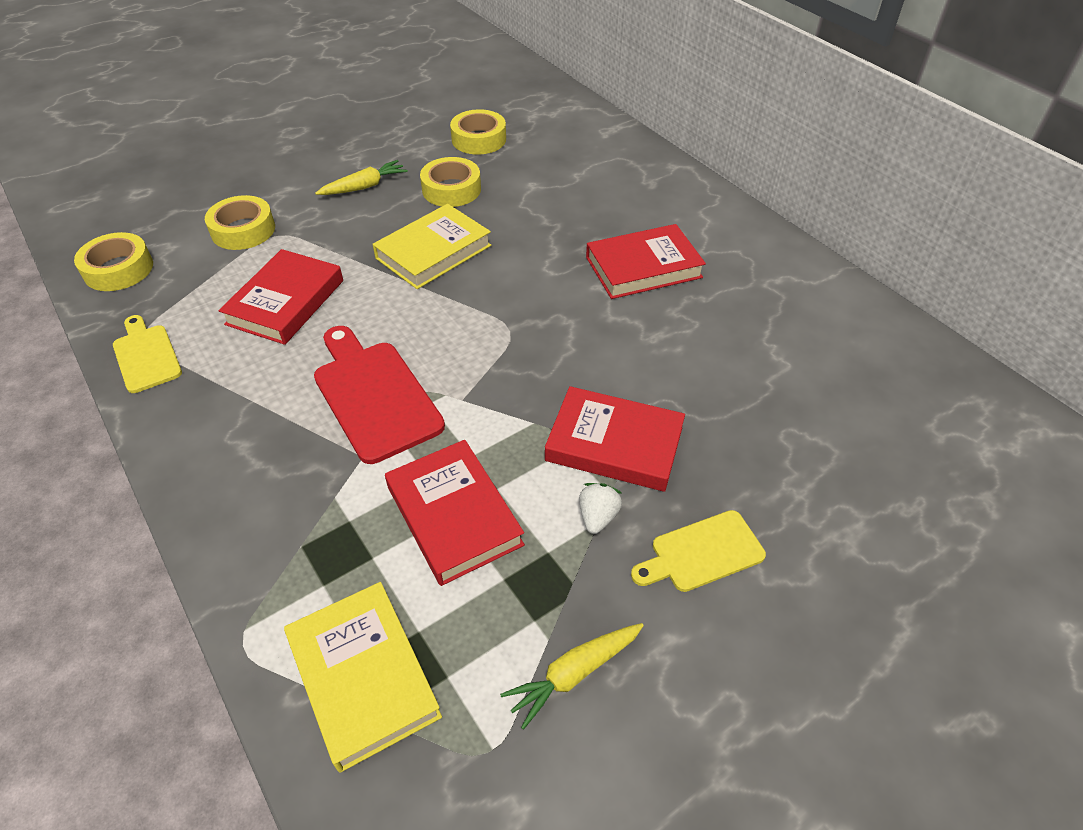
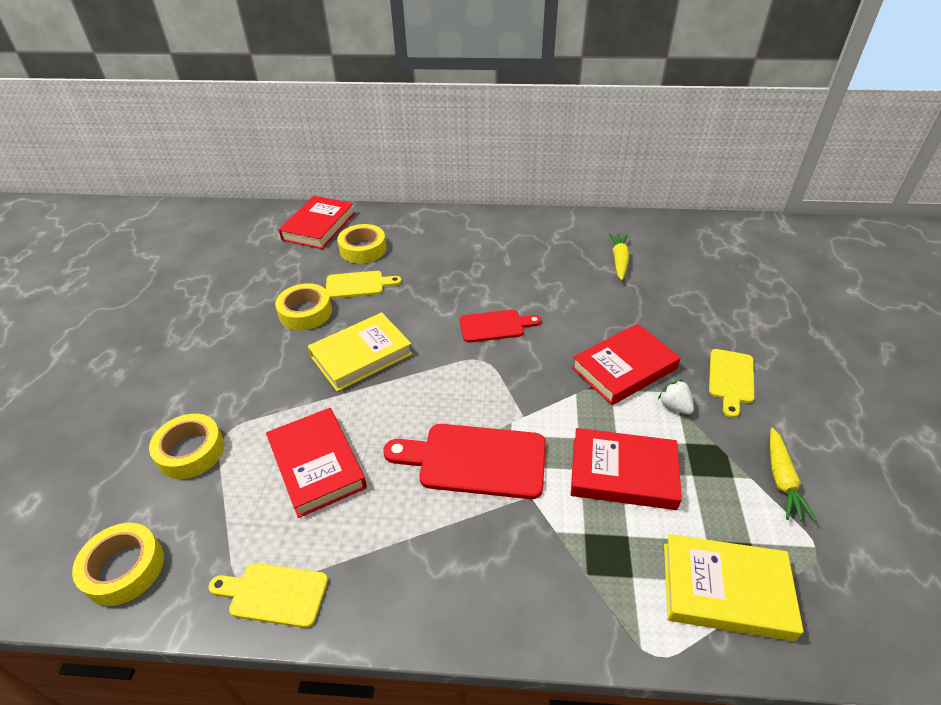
camera: 50 degrees left, 5 degrees down
(364, 186) = (238, 353): yellow carrot -> yellow carrot (619, 260)
(433, 252) = (361, 355): yellow book -> yellow book turned 60 degrees clockwise
(479, 139) = (269, 271): yellow tape -> yellow tape (363, 249)
(522, 196) = (358, 285): none -> yellow cutting board
(569, 313) = (495, 326): none -> red cutting board
(643, 267) = (489, 275): red book -> red book (318, 226)

